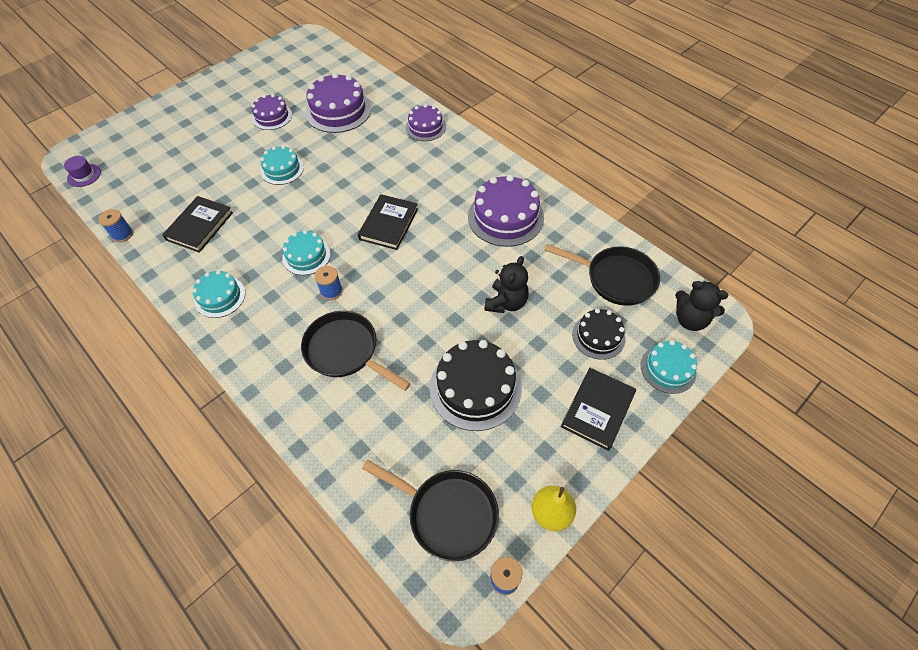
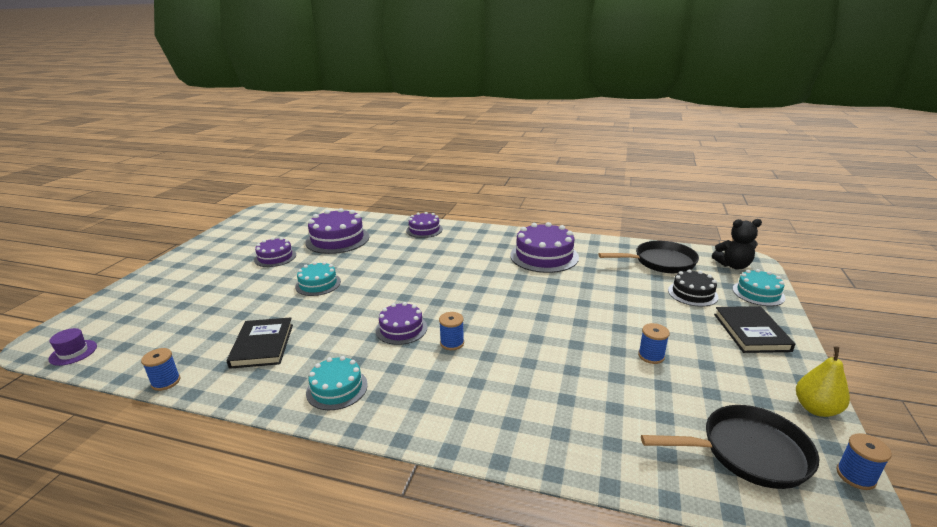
camera: 30 degrees left, 30 degrees down
(306, 256) = (401, 329): turquoise cake -> purple cake
(345, 351) = (512, 377): black pan -> none
(389, 224) = (456, 287): black book -> none
(475, 387) = (651, 356): black cake -> blue spool
(506, 302) = (605, 299): black teddy bear -> none

